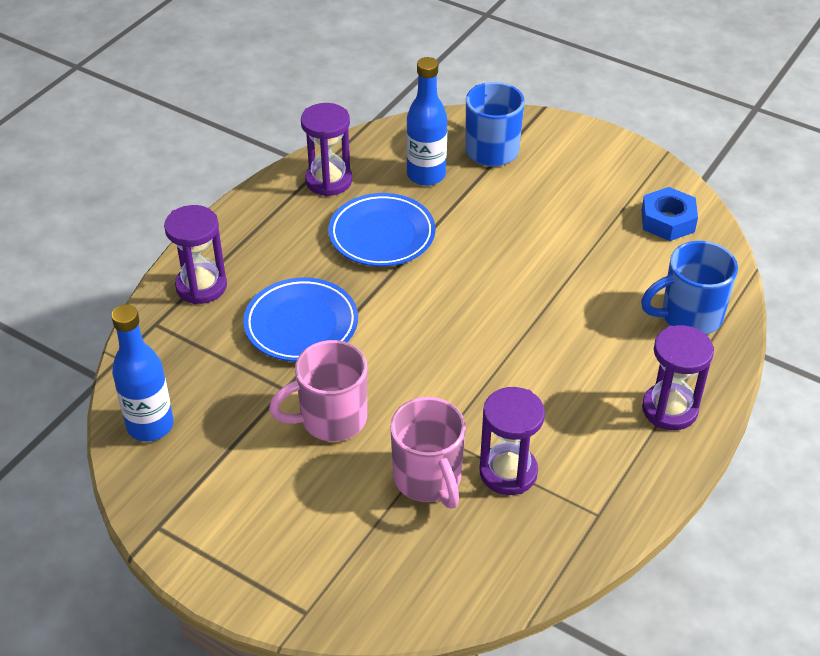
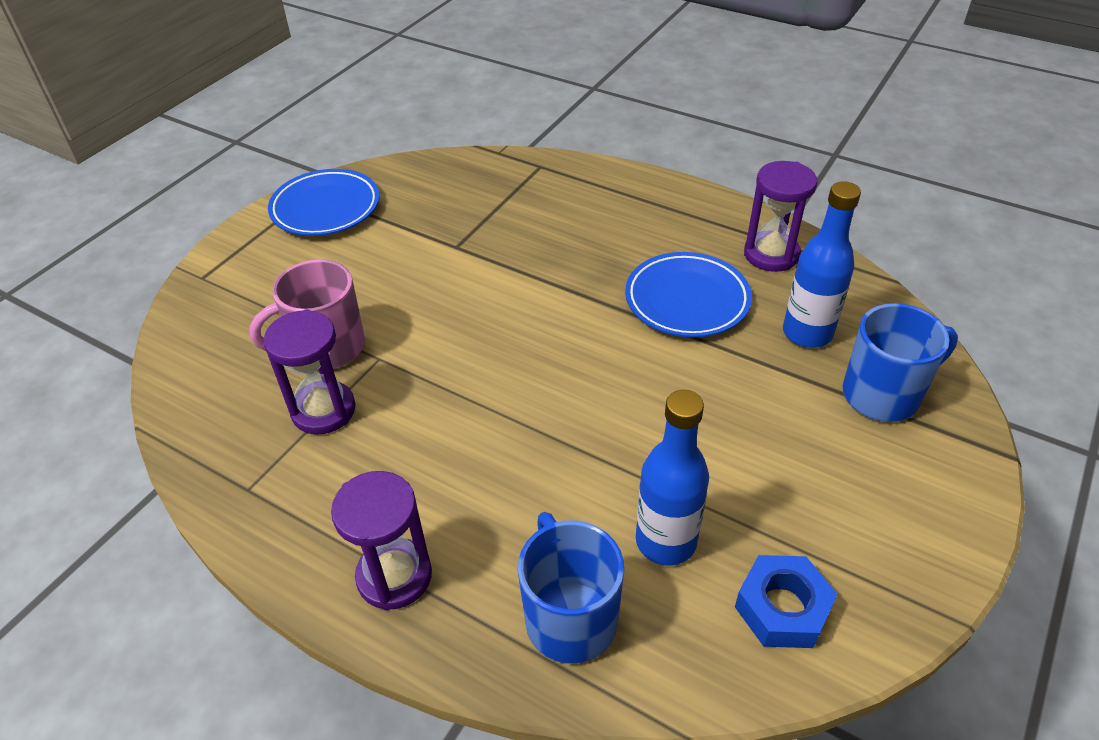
camera: 90 degrees right, 0 degrees up
(150, 425) = (420, 177): blue bottle -> blue bottle (666, 541)
(201, 286) = (591, 185): purple hourglass -> none
(301, 325) = (541, 250): blue plate -> blue plate (326, 208)
(331, 419) = (414, 278): pink mug -> none

